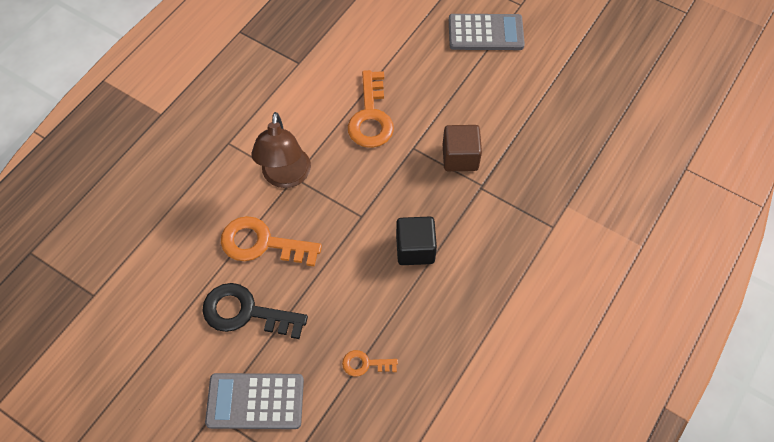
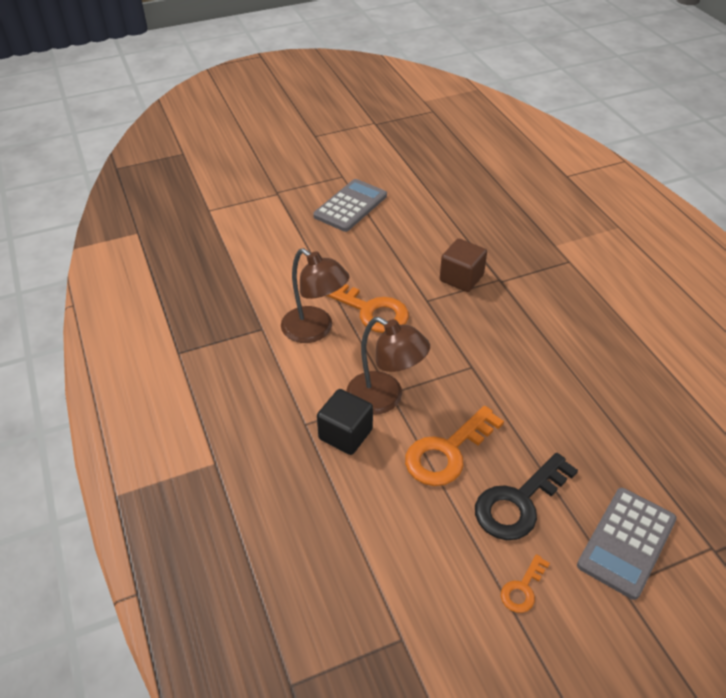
camera: 55 degrees left, 15 degrees down
(321, 95) = (315, 330): none -> brown lamp
(365, 364) = (631, 437): orange key -> orange key (523, 589)
(415, 249) = (533, 348): black cube -> black cube (345, 434)

